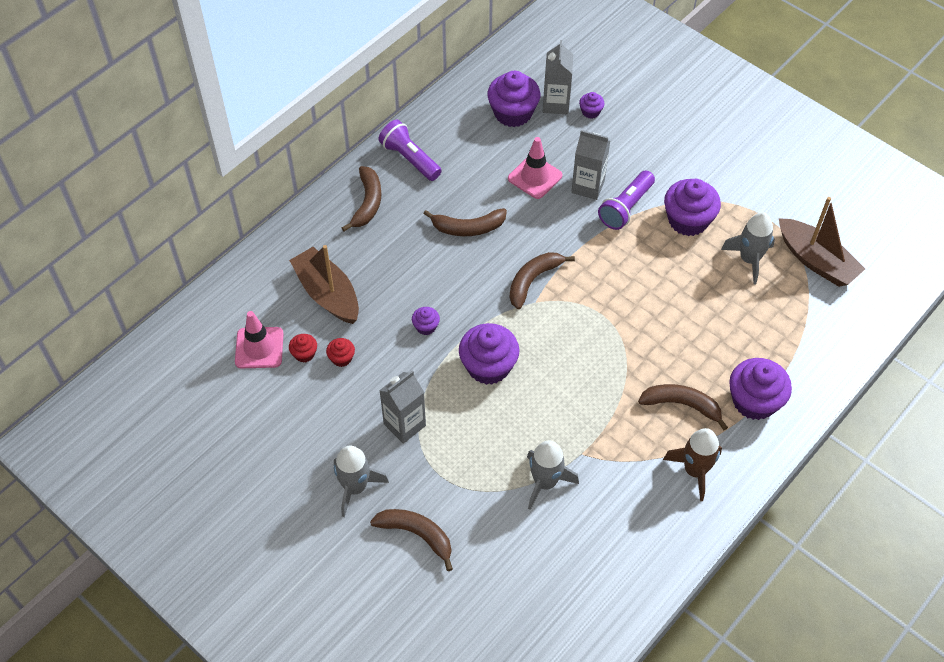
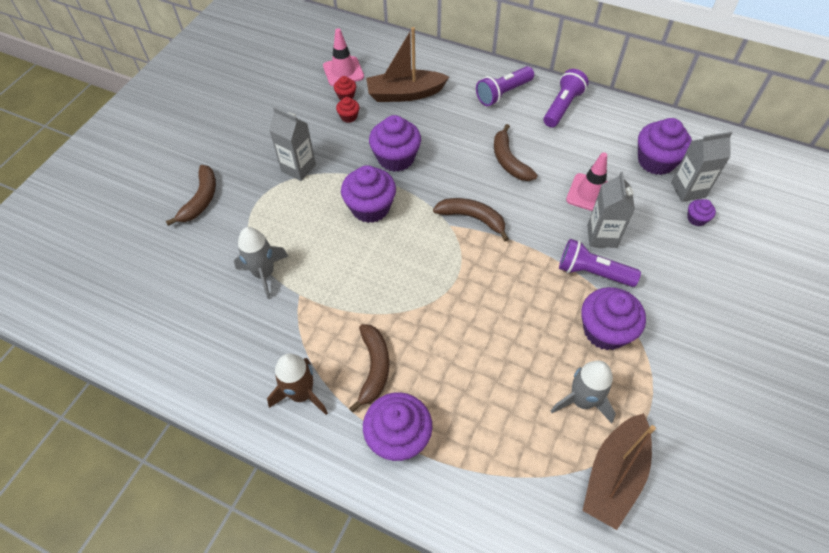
camera: 75 degrees right, 0 degrees up
(327, 294) = (405, 94): brown boat -> brown boat turned 135 degrees counterclockwise
(355, 487) = (236, 153): grey rocket -> none
(367, 203) = (503, 93): brown banana -> purple flashlight
(426, 327) = (396, 158): purple cupcake -> purple cupcake, size x2.09

